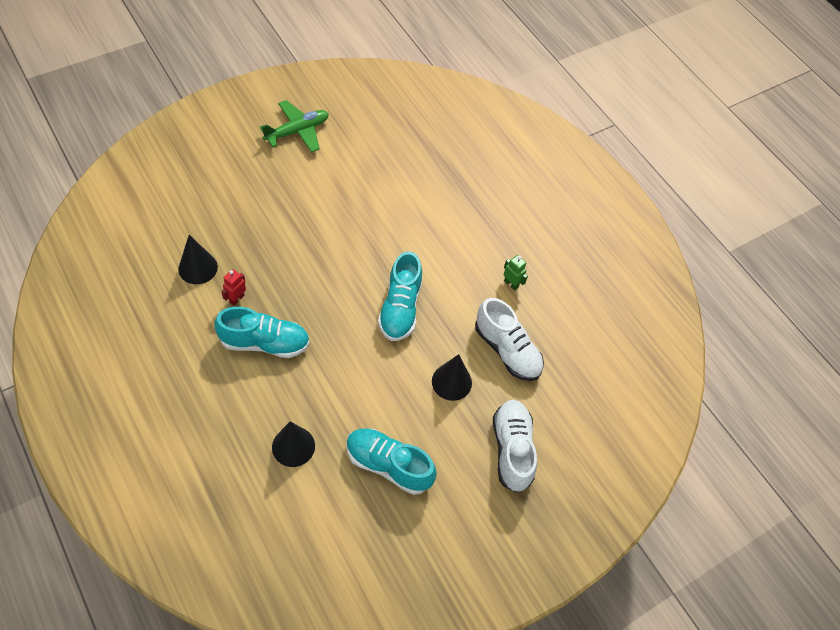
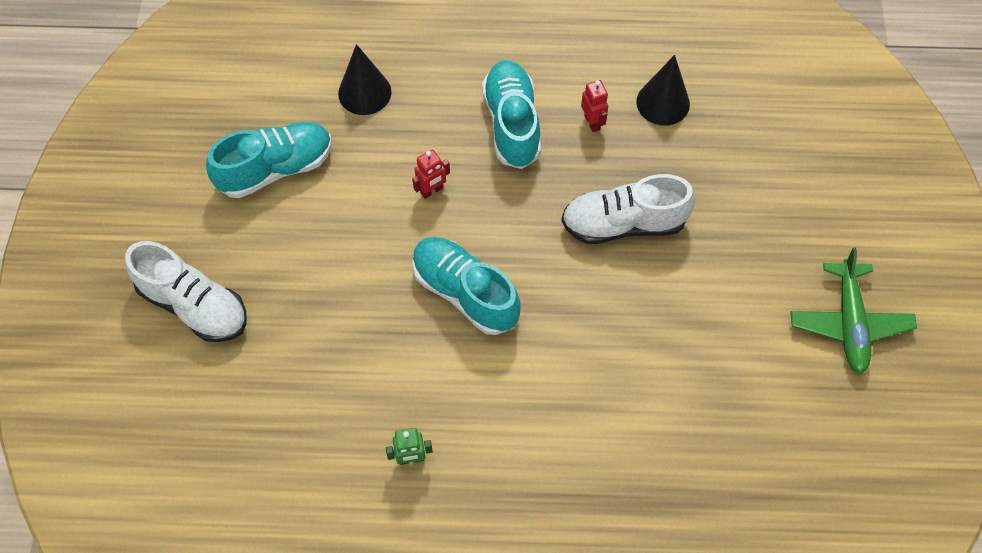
camera: 130 degrees right, 5 degrees up
(265, 343) = (512, 124): turquoise shoe -> turquoise shoe turned 135 degrees clockwise
(344, 362) = (432, 191): none -> red robot
(451, 382) = (324, 291): black cone -> none
(507, 350) = (319, 385): white shoe -> white shoe (623, 223)

